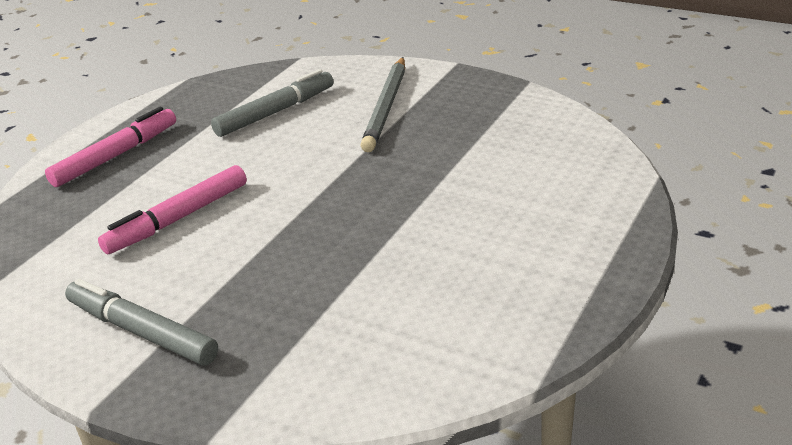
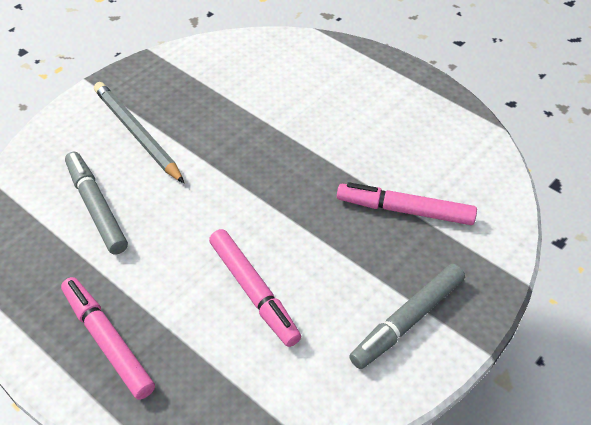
camera: 80 degrees left, 15 degrees up
(323, 306) = (405, 210): none -> pink marker
(386, 107) = (137, 134): grey pencil -> grey pencil turned 150 degrees counterclockwise

